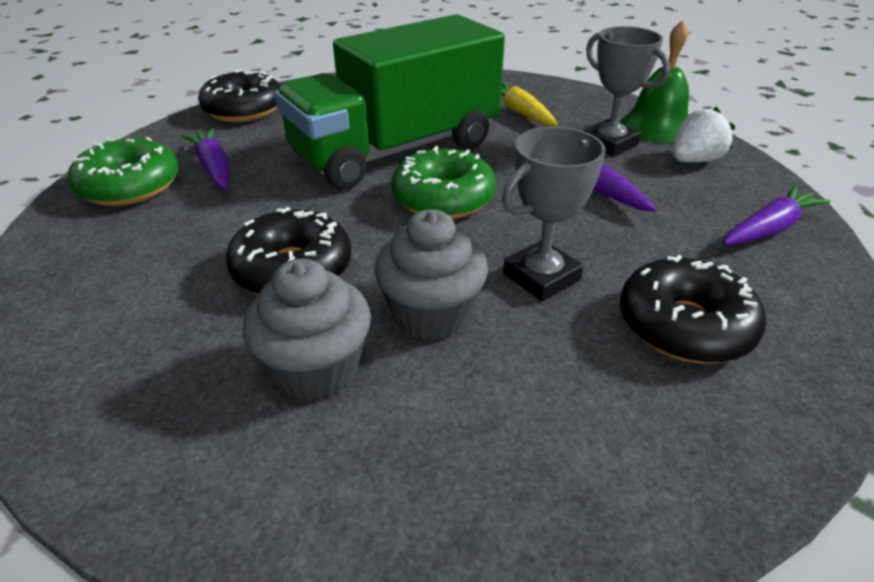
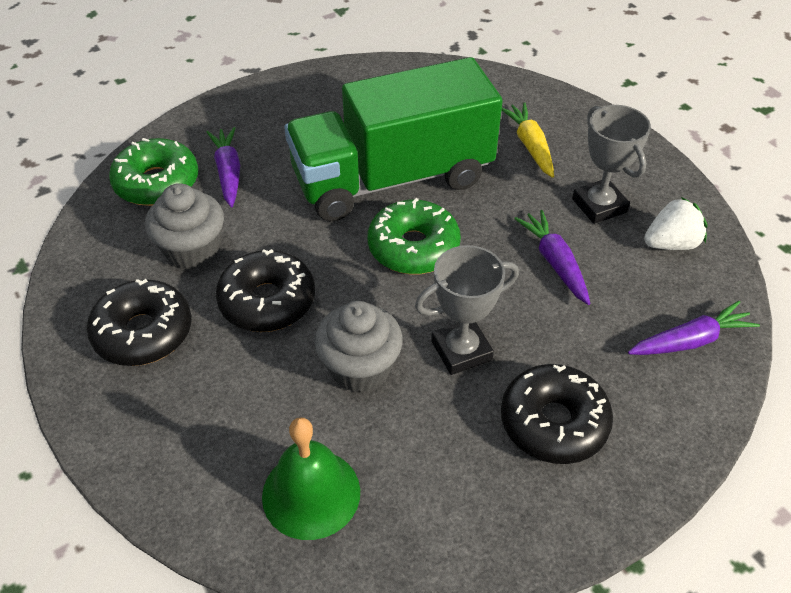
camera: 15 degrees right, 10 degrees up
(244, 110) = (269, 97): black donut -> black donut (143, 332)
(316, 369) = (262, 398): grey cupcake -> grey cupcake (192, 250)
(656, 126) = (660, 190): green bell -> green bell (311, 493)

